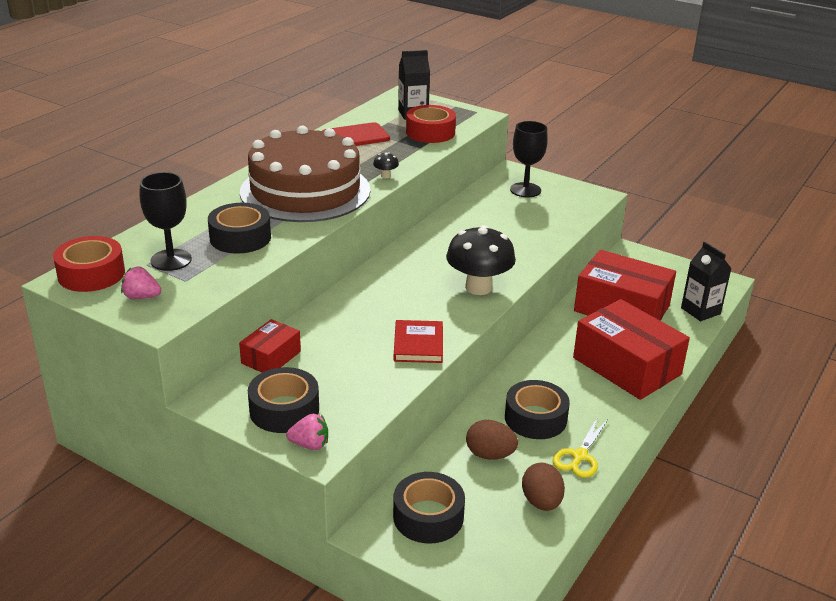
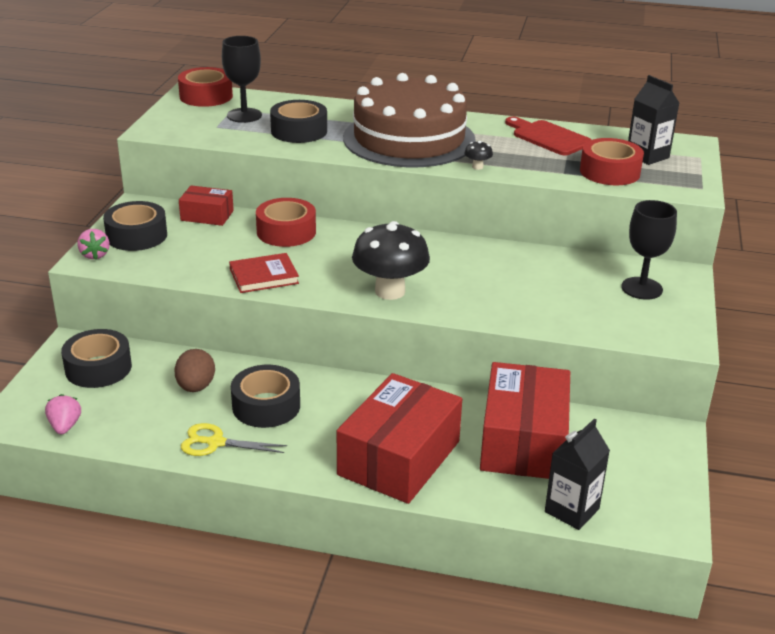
camera: 70 degrees right, 0 degrees up
(141, 297) = (183, 118): pink strawberry -> pink strawberry (65, 426)
(340, 317) = (286, 232): none -> red tape
(541, 502) = (137, 428): brown egg -> none

